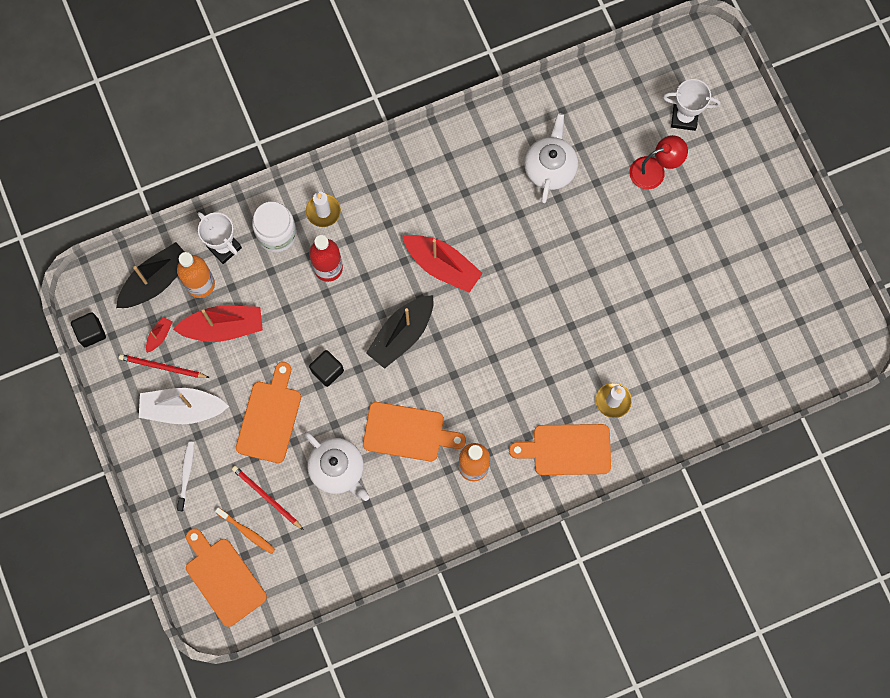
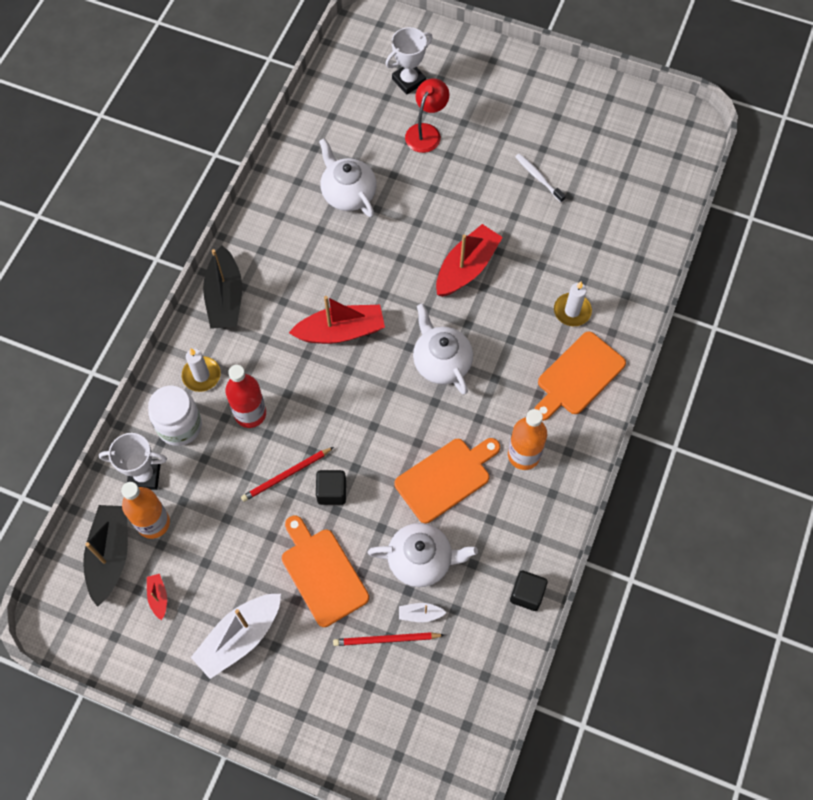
camera: 45 degrees left, 10 degrees down
(91, 332) = (92, 652): black cube -> black cube (527, 594)
(162, 367) = (187, 620): red pencil -> red pencil (286, 475)
(186, 474) = (298, 689): white toothbrush -> white toothbrush (538, 177)
(223, 327) = (208, 538): red boat -> red boat (466, 268)
(223, 578) = (419, 743): orange cutting board -> none
(247, 532) = (399, 684): orange toothbrush -> none
(302, 502) = (420, 614): none -> white boat
(402, 334) = (362, 409): black boat -> black boat (225, 297)
(486, 351) = (441, 361): none -> white teapot

